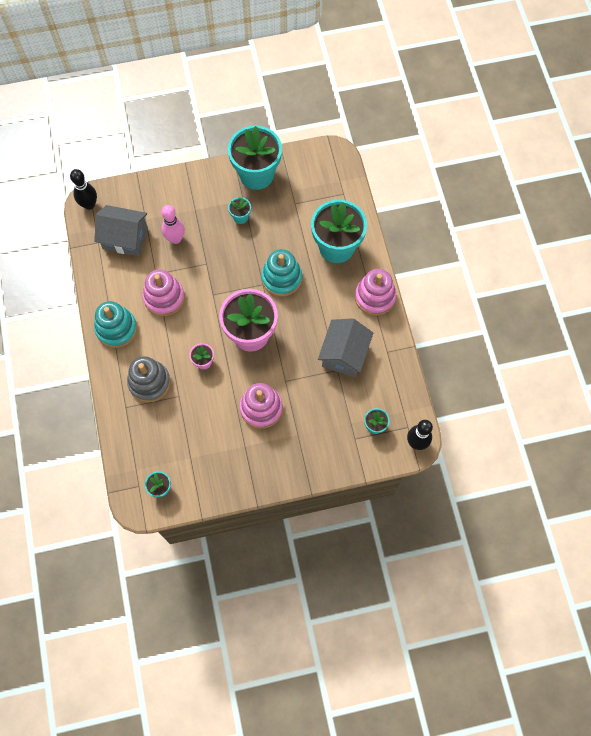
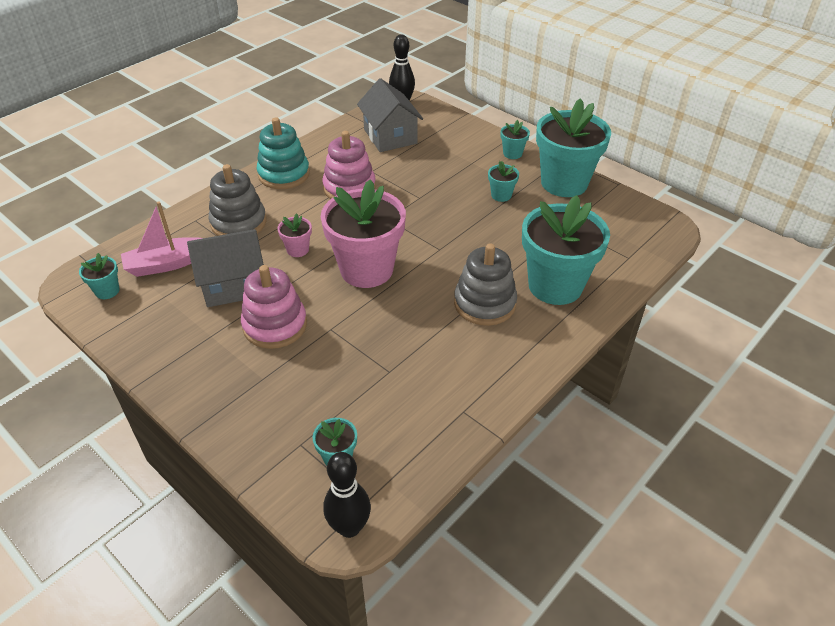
camera: 55 degrees right, 25 degrees down
(160, 443) = (167, 264): none -> pink boat
(175, 239) = (425, 165): pink bowling pin -> none
(204, 180) = (512, 153): none -> turquoise flower pot
(281, 278) = (463, 260): turquoise stacking toy -> none
(323, 291) = (484, 303): none -> grey stacking toy
(344, 354) = (417, 367): grey house -> grey house (233, 285)
(375, 297) = (529, 356): pink stacking toy -> none

